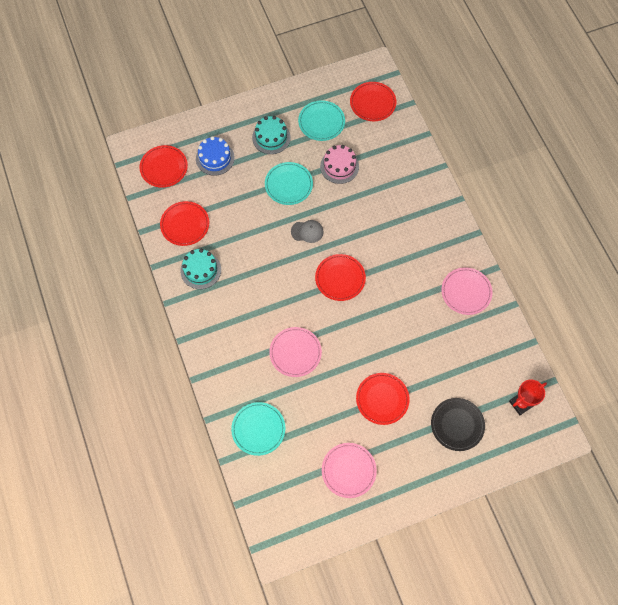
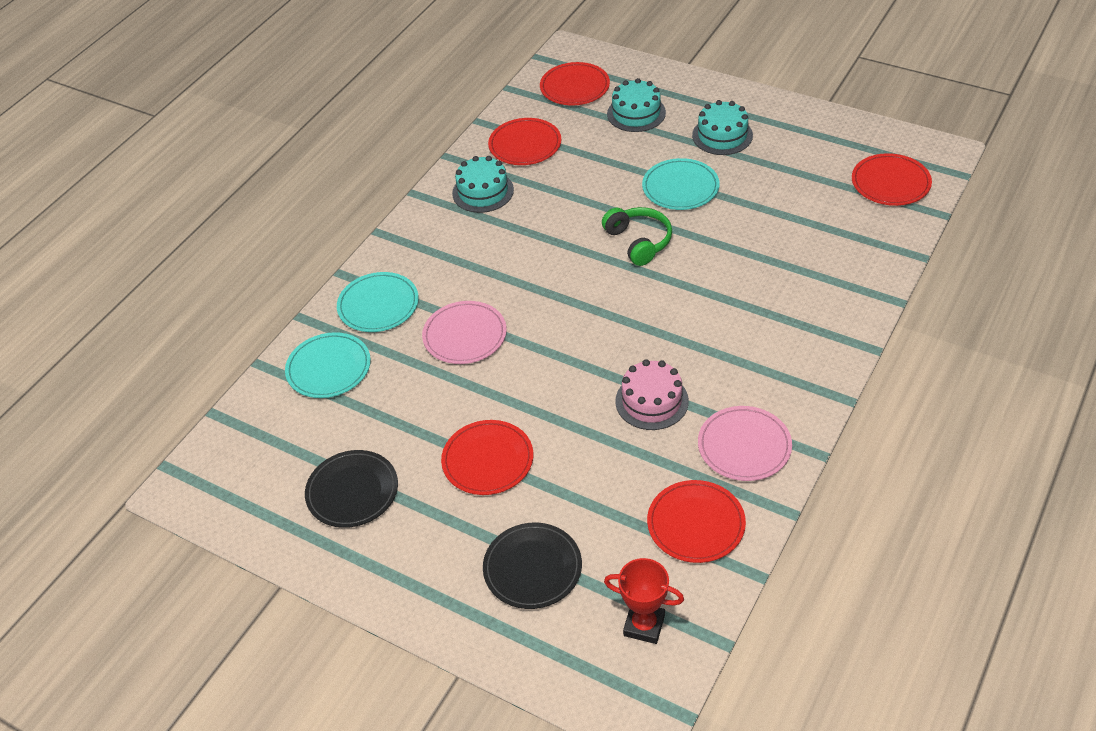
camera: 55 degrees right, 20 degrees down
(215, 158) = (636, 113): blue cake -> turquoise cake
(307, 231) = (639, 241): grey cap -> green headphones
(321, 122) = (800, 159): turquoise plate -> turquoise plate (378, 305)
(339, 166) = (763, 211): pink cake -> pink cake (652, 401)
(340, 278) = (612, 310): red plate -> red plate (696, 524)
(348, 470) = (352, 491): pink plate -> black plate

